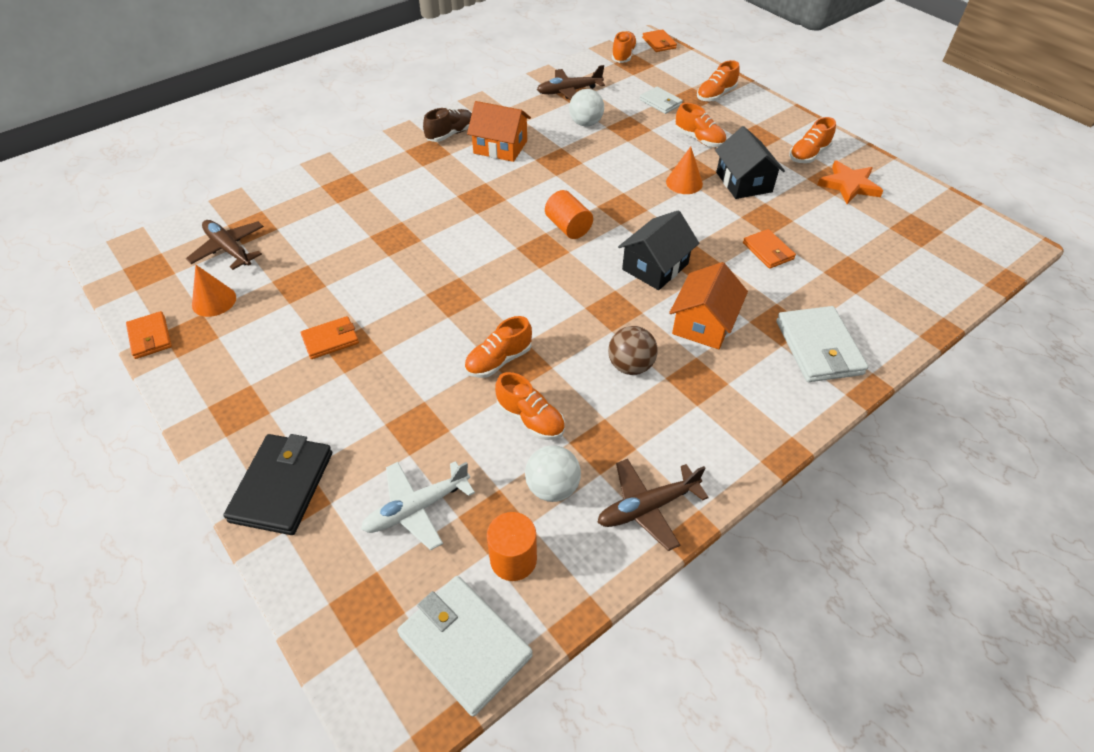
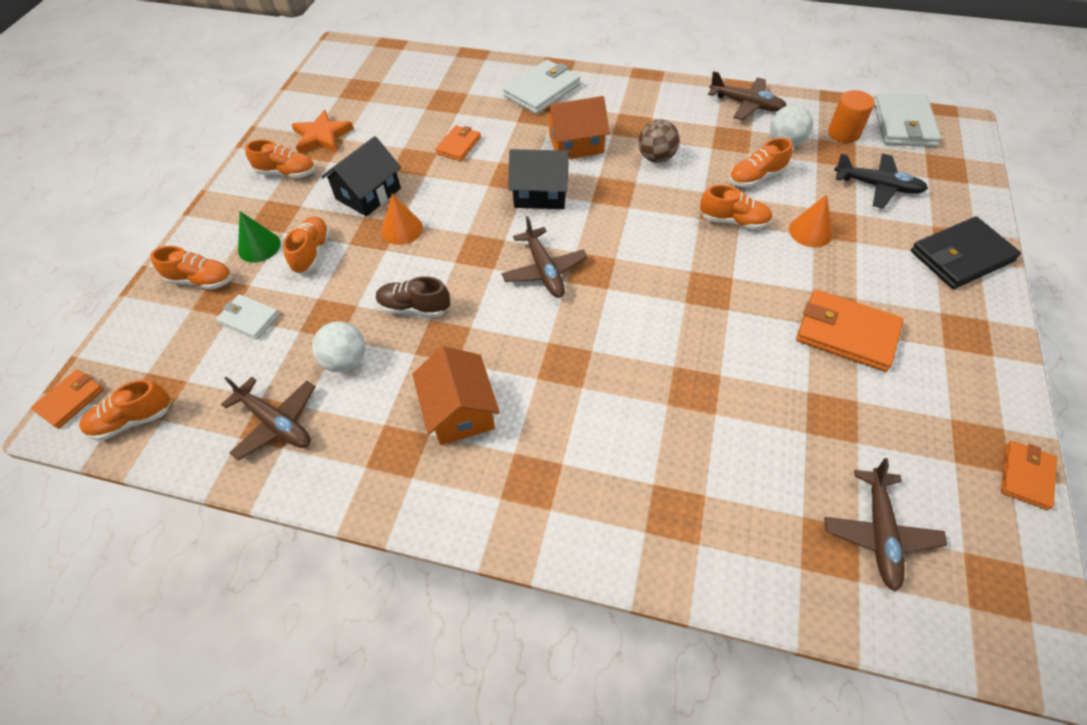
camera: 125 degrees left, 5 degrees up
(214, 301) = (935, 468): orange cone -> orange cone (810, 231)
(330, 339) = (846, 333): orange wallet -> orange wallet, size x1.69
(416, 508) = (878, 186): white plane -> black plane
(450, 134) = (475, 485): brown shoe -> brown shoe (414, 307)
(530, 419) = (756, 177): orange shoe -> orange shoe turned 120 degrees counterclockwise
(568, 227) = (544, 270): orange cylinder -> brown plane
(660, 102) = (249, 319): white wallet -> white wallet turned 75 degrees counterclockwise
(728, 122) = (259, 247): none -> green cone

